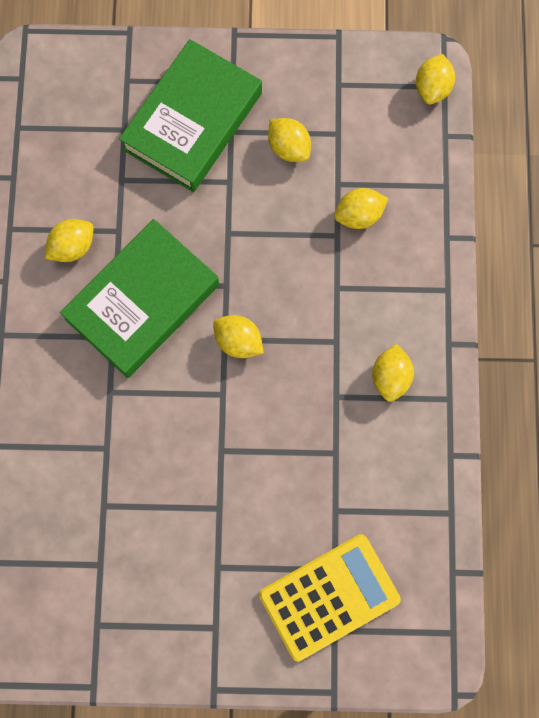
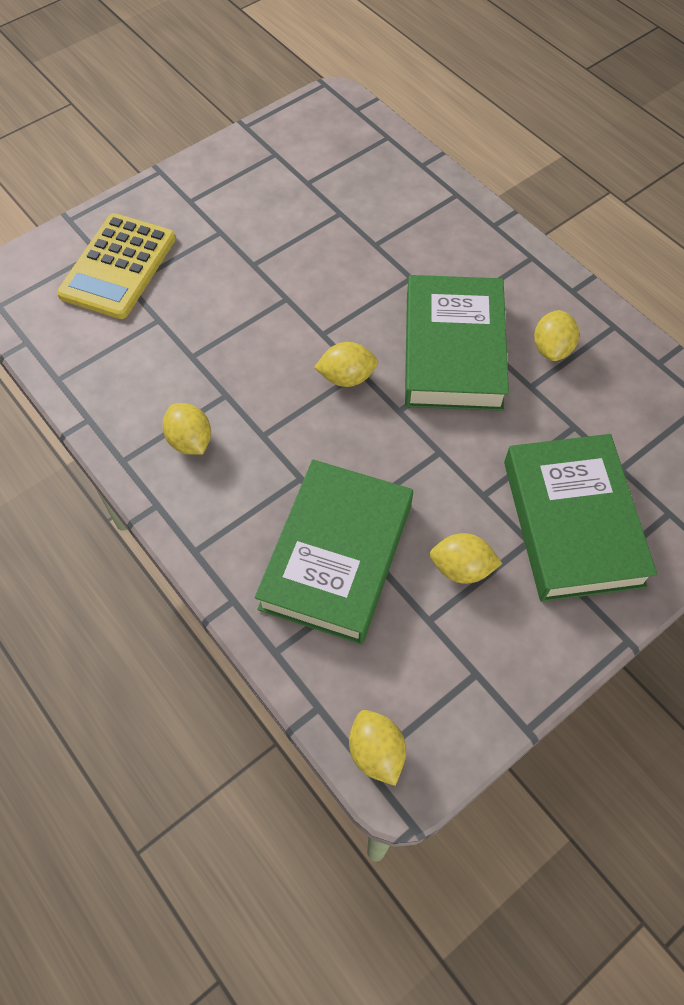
camera: 140 degrees right, 15 degrees down
(359, 215) = (337, 556): yellow lemon -> green book

